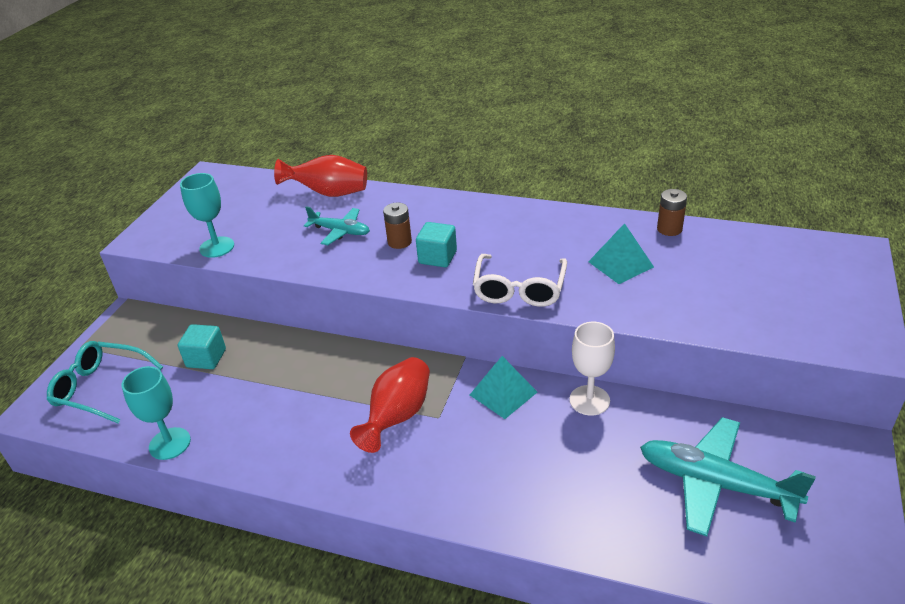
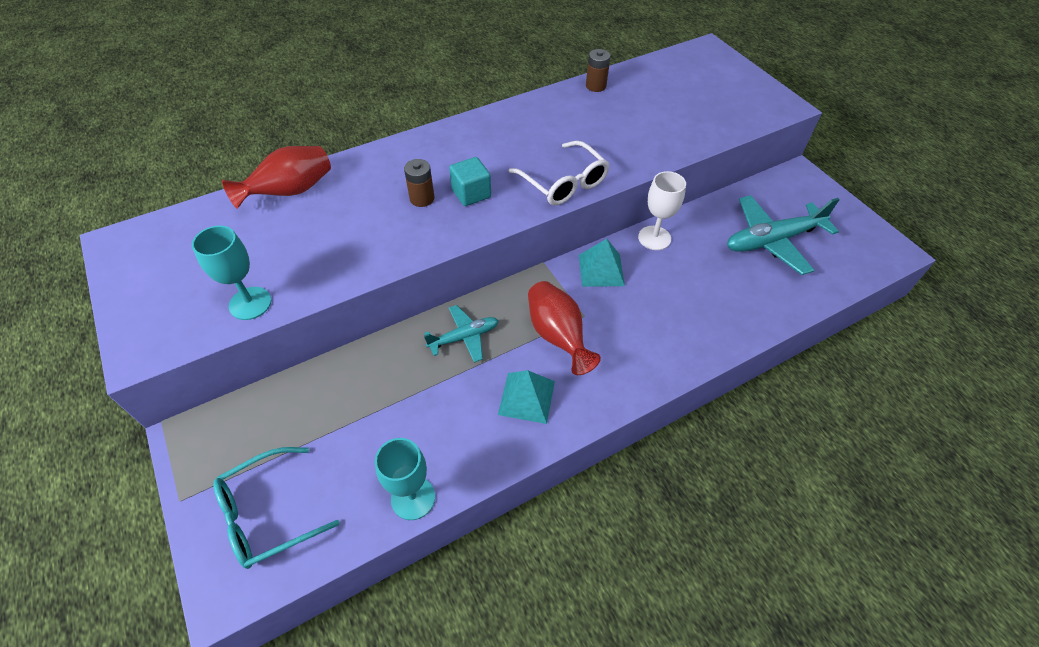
camera: 50 degrees left, 15 degrees up
(206, 358) = (338, 410): turquoise cube -> none
(340, 231) = (356, 219): turquoise plane -> turquoise plane (464, 337)
(620, 264) = (600, 127): turquoise pyramid -> turquoise pyramid (526, 397)

